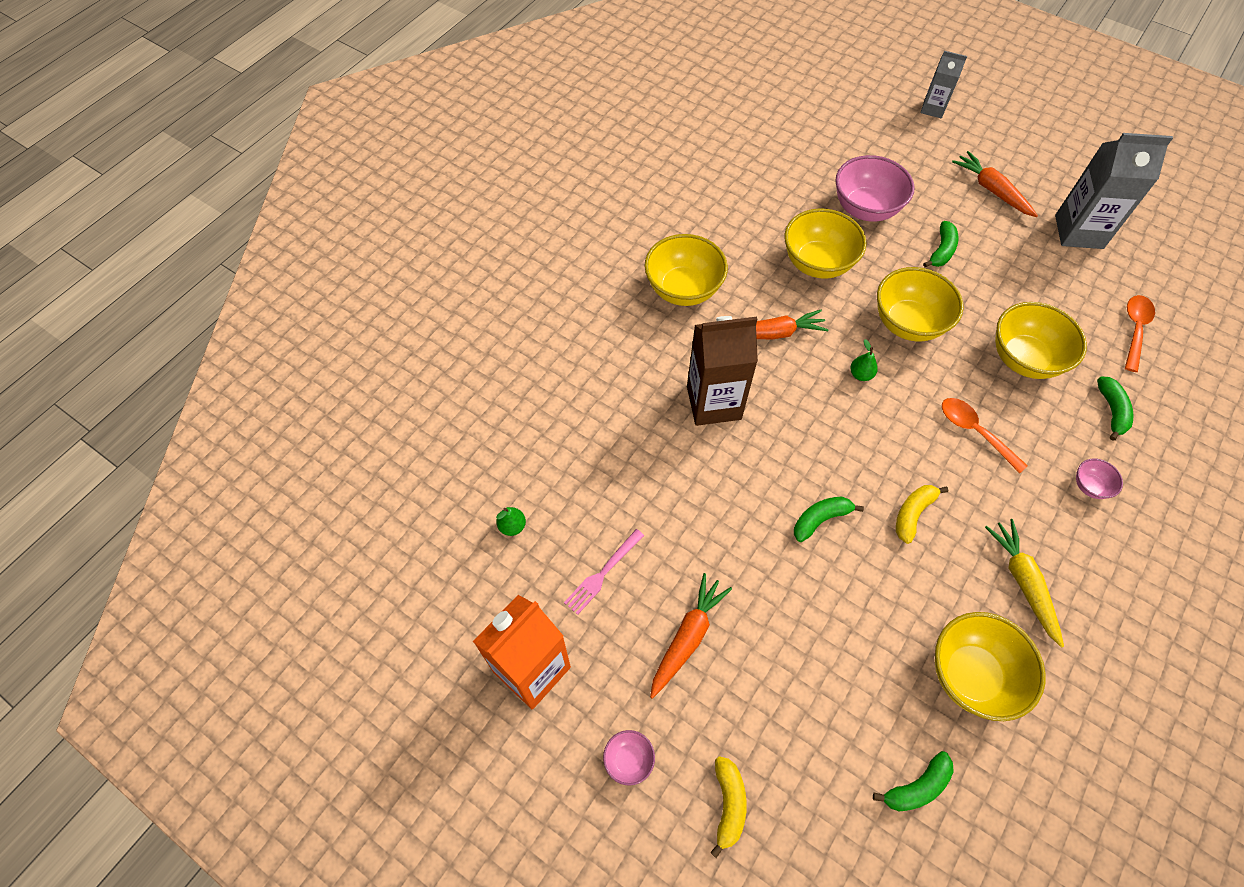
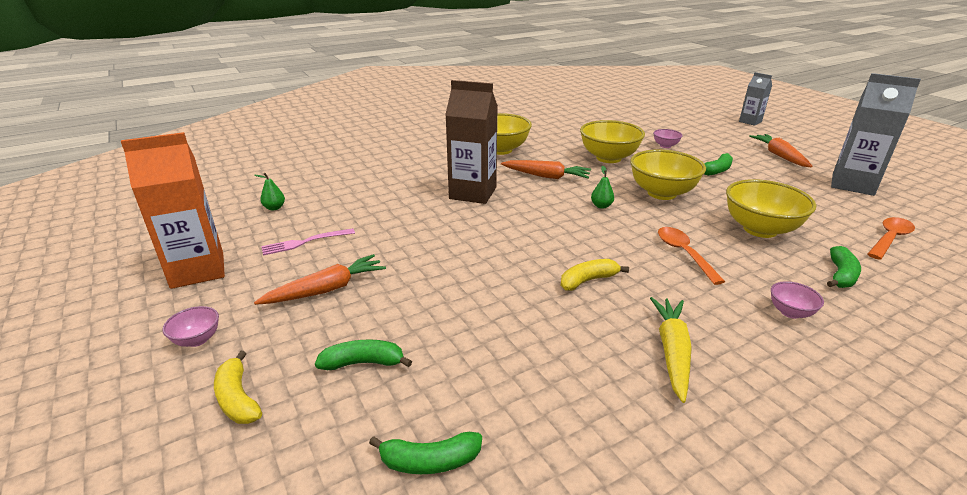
camera: 25 degrees right, 30 degrees down
(728, 804) = (238, 398): yellow banana -> yellow banana turned 120 degrees clockwise
(820, 519) = (501, 262): green banana -> green banana (363, 363)
(865, 209) = (665, 146): pink bowl -> pink bowl, size x0.47
(971, 675) = (564, 397): yellow bowl -> none

